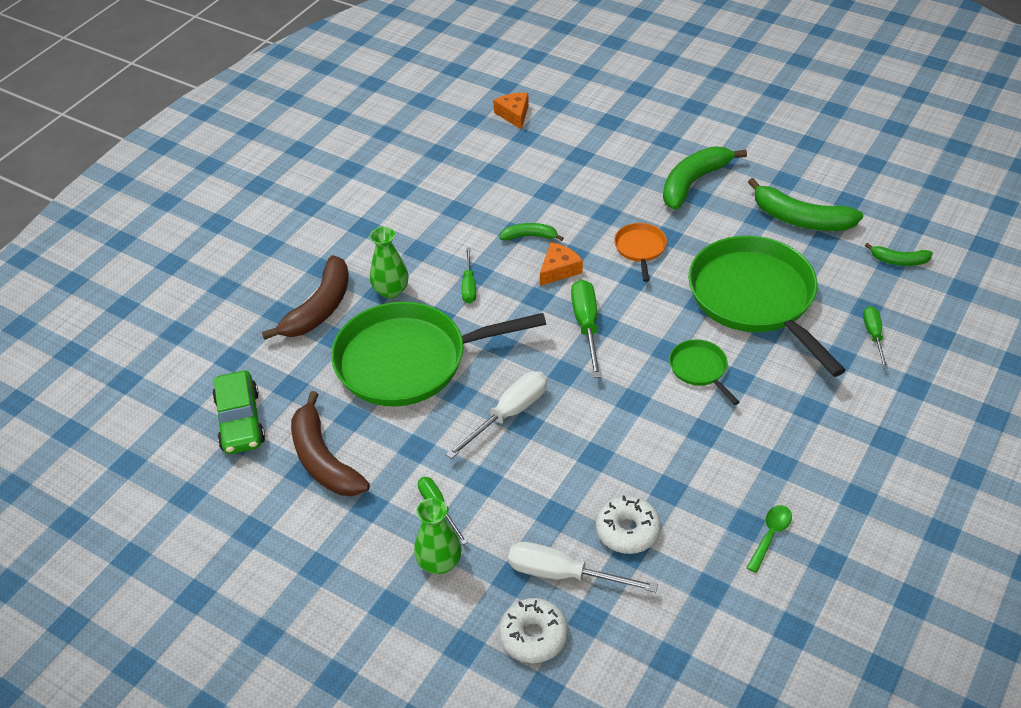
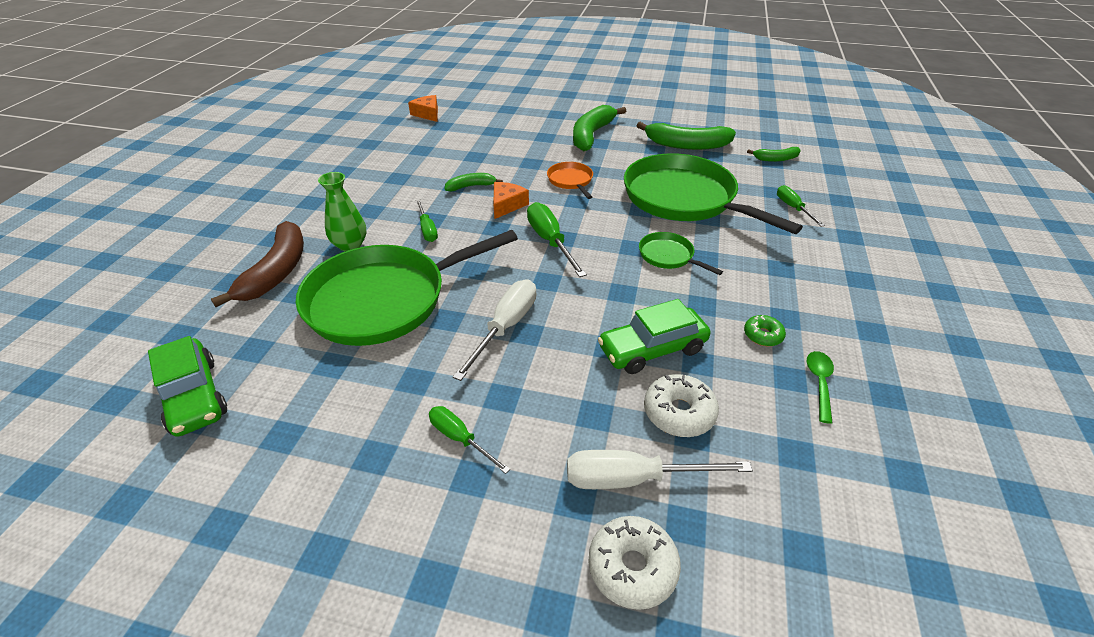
camera: 20 degrees left, 5 degrees down
(323, 459) = (306, 416): brown banana -> none
(439, 562) = (481, 503): green vase -> none
(633, 467) = (652, 349): none -> green car
(746, 477) = (763, 335): none -> green donut

